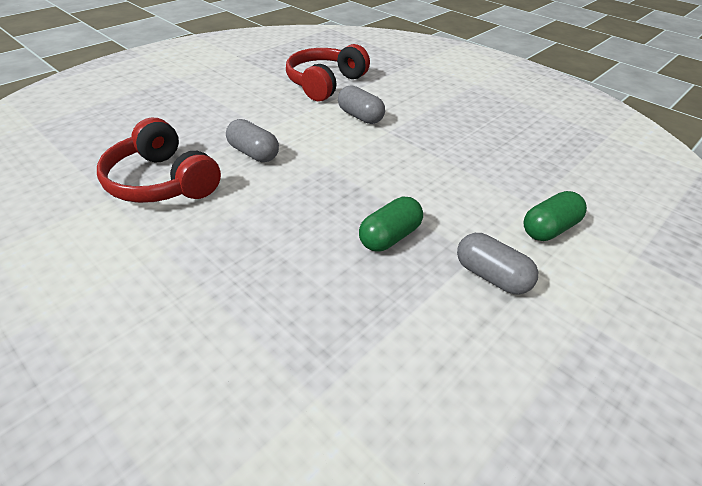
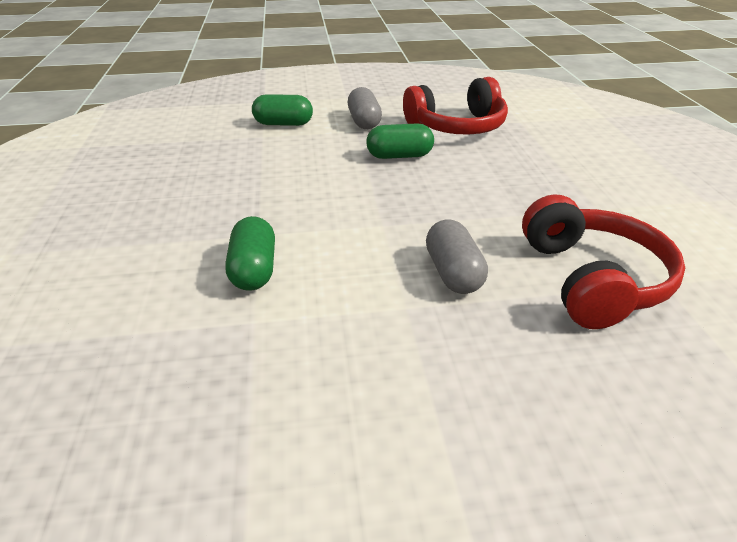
camera: 140 degrees left, 5 degrees down
(325, 83) = (196, 372): red headphones -> red headphones (457, 126)
(360, 116) = (254, 270): grey capsule -> green capsule

